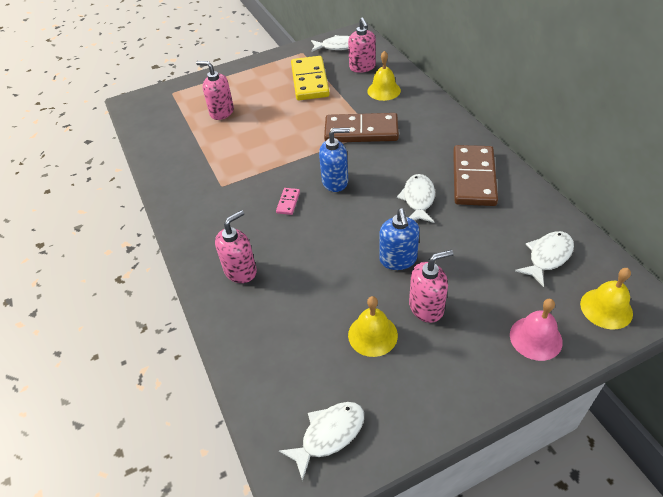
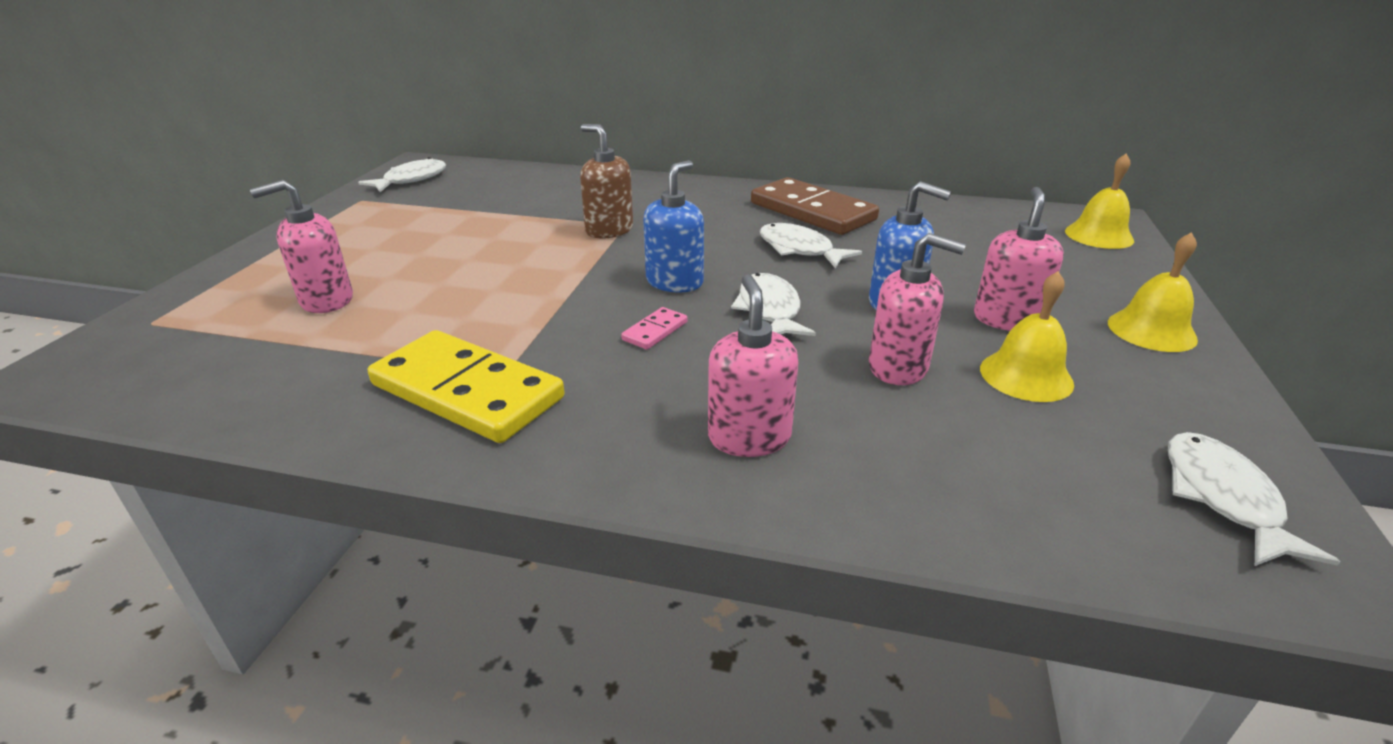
camera: 55 degrees left, 15 degrees down
(288, 202) = (655, 331): pink domino -> pink domino turned 75 degrees clockwise
(310, 81) = (432, 218): yellow domino -> yellow domino (467, 391)
(361, 131) = (609, 230): brown domino -> brown soap dispenser
(362, 67) = (489, 184): pink soap dispenser -> pink soap dispenser (898, 368)
(384, 90) = (562, 191): yellow bell -> yellow bell (1151, 330)
(535, 338) = (1117, 281): pink bell -> none
(547, 257) = (992, 229): white fish -> white fish (769, 310)

